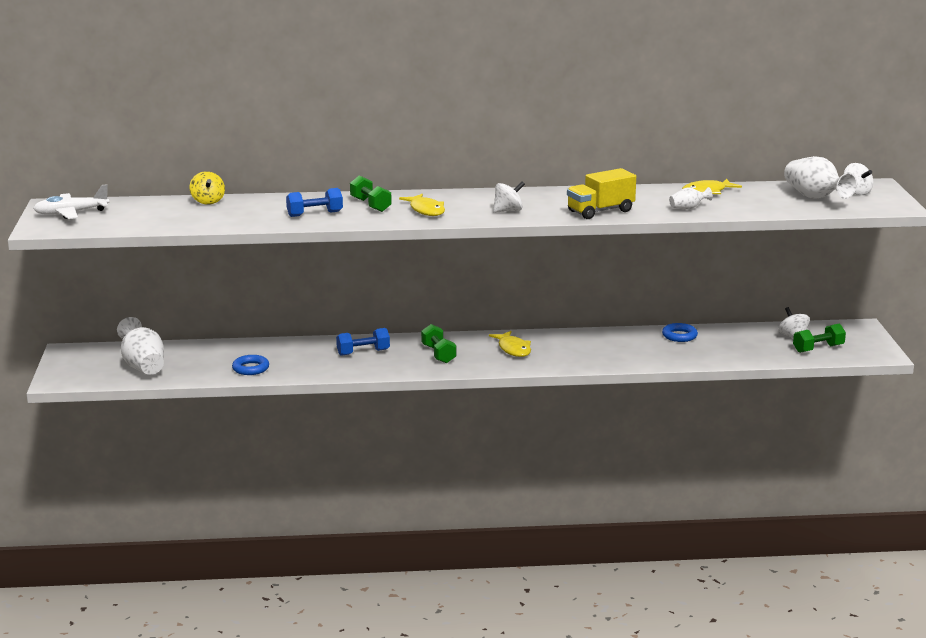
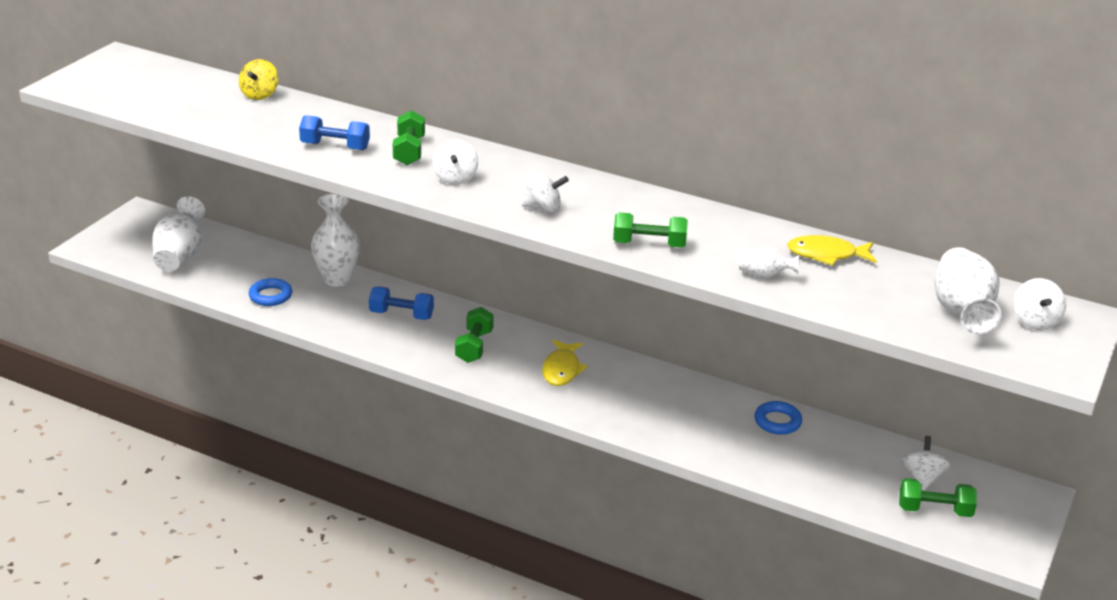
camera: 30 degrees right, 10 degrees up
(71, 213) = (117, 72): white plane -> none
(287, 347) = (337, 279): none -> white vase
(426, 210) = (455, 178): yellow fish -> white spinning top
(600, 211) = (649, 244): yellow truck -> green dumbbell

